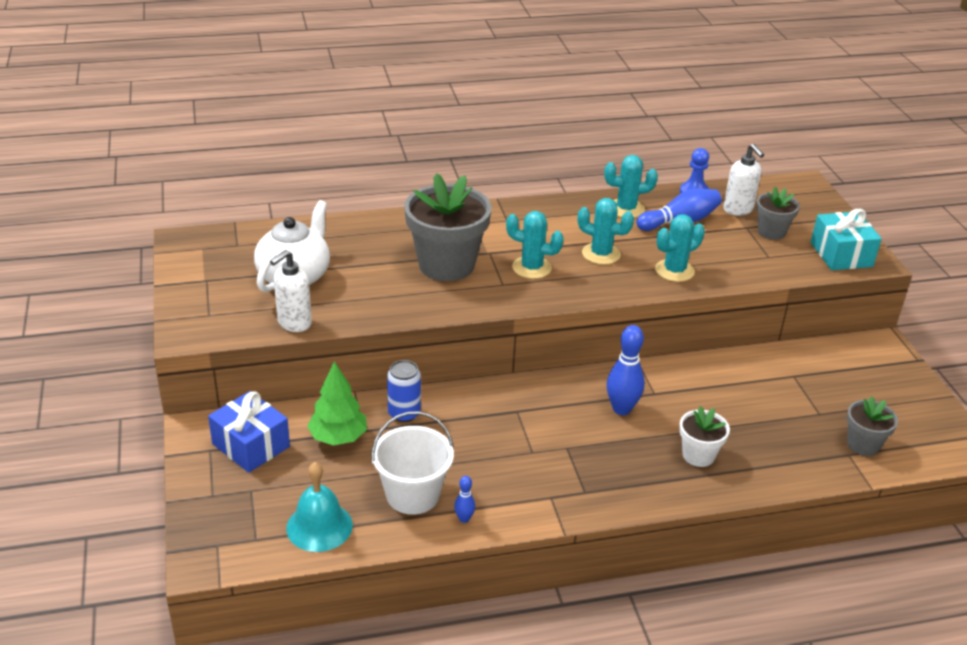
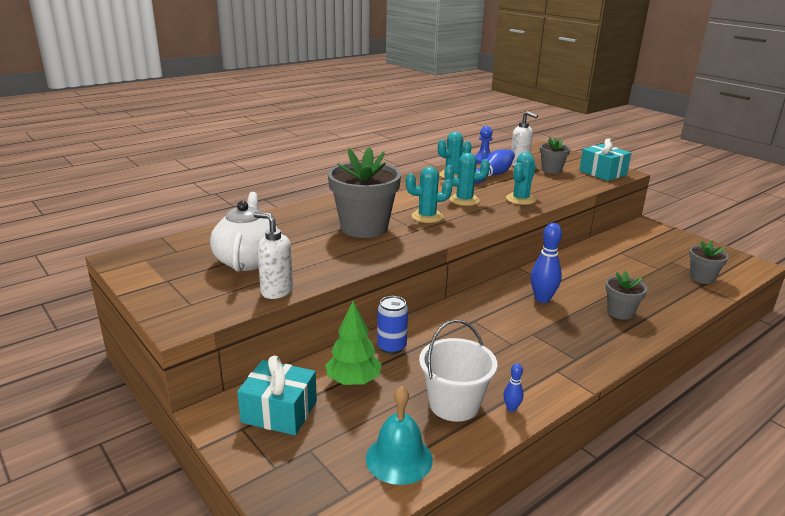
camera: 25 degrees left, 10 degrees down
(251, 445) = (279, 411): blue gift -> turquoise gift
(294, 323) = (276, 291): white soap dispenser -> white soap dispenser turned 105 degrees clockwise
(698, 455) = (620, 312): white flower pot -> grey flower pot

